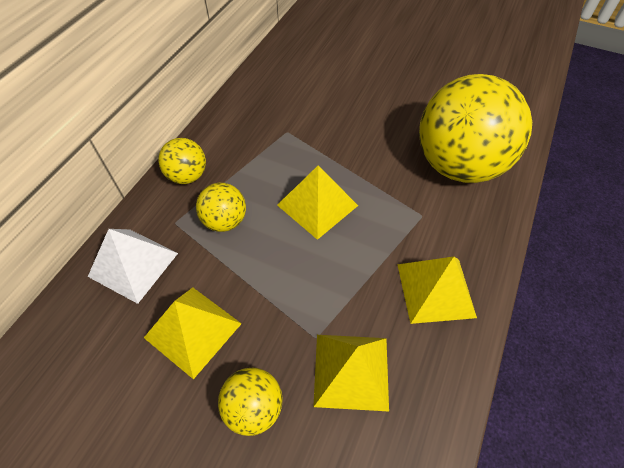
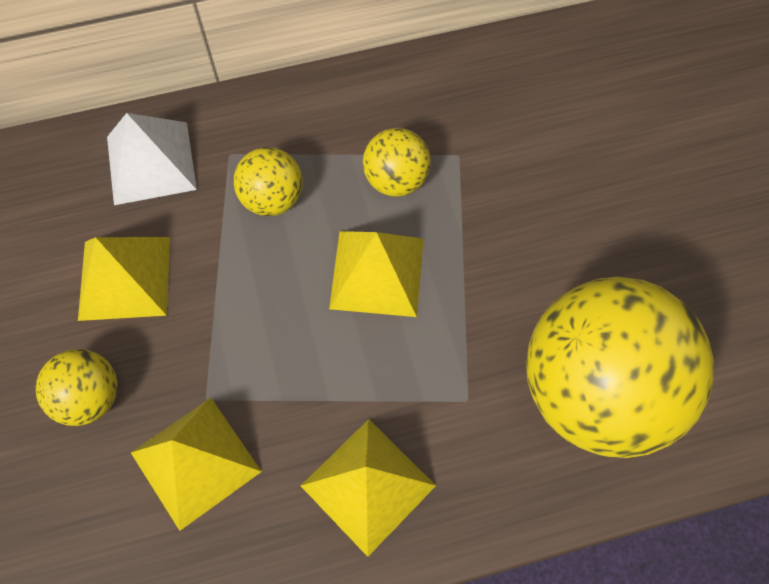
camera: 50 degrees right, 10 degrees up
(187, 176) = (298, 113): yellow ball -> yellow ball (396, 180)

